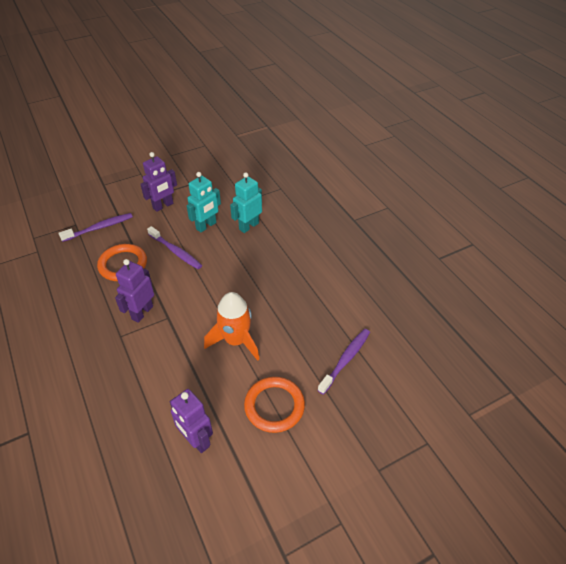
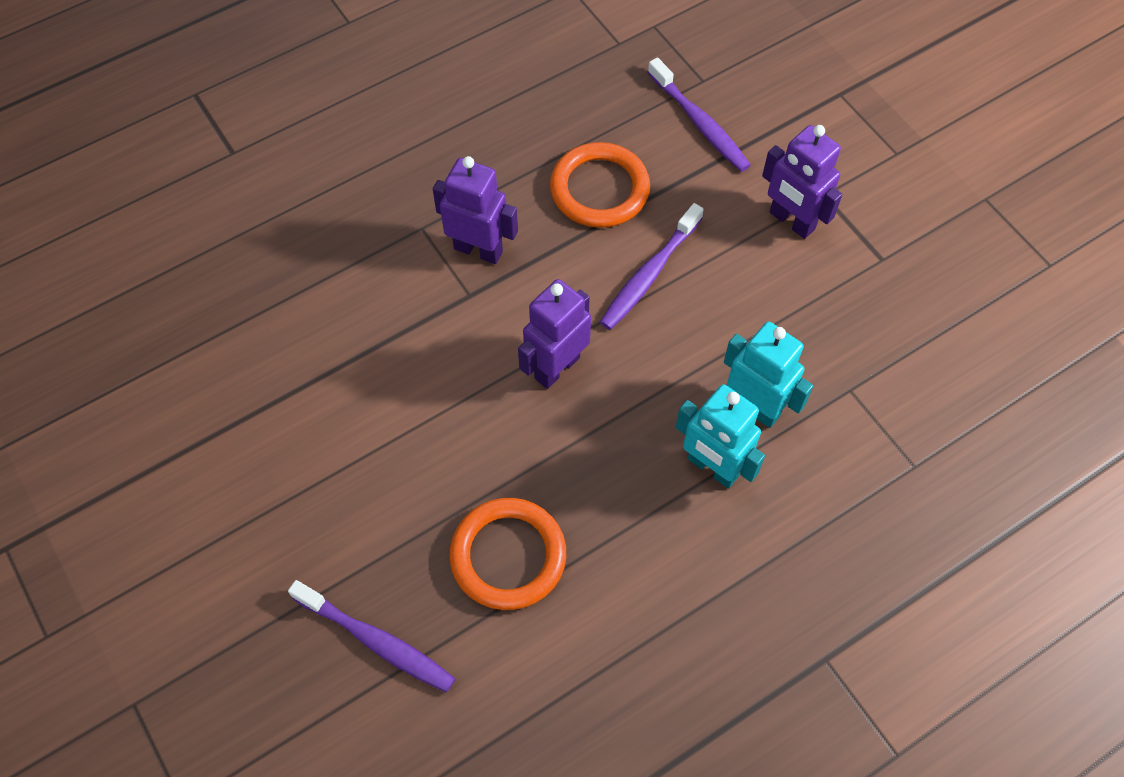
camera: 85 degrees right, 15 degrees up
(196, 440) = (207, 390): purple robot -> purple robot (556, 367)
(206, 226) = (740, 318): turquoise robot -> turquoise robot (712, 468)
(236, 340) = (418, 424): orange rocket -> none
(274, 406) = (270, 509): orange ring -> orange ring (508, 556)

